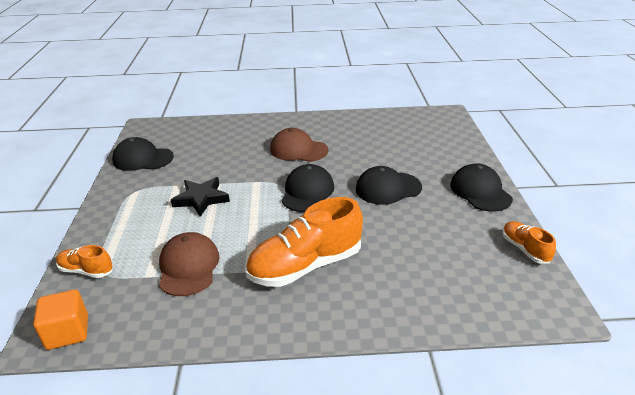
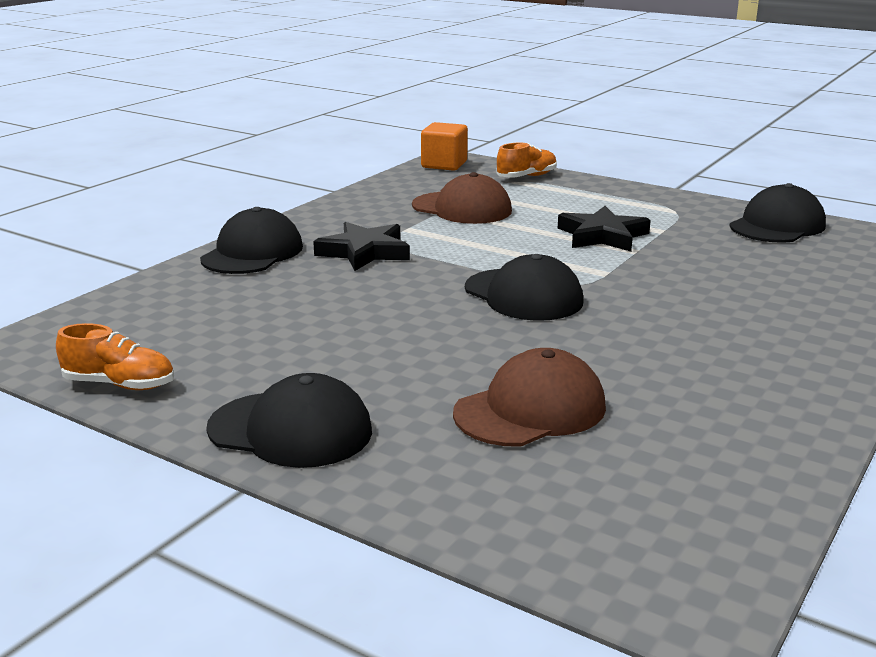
camera: 125 degrees right, 10 degrees down
(298, 150) = (683, 328): brown cap -> brown cap (530, 410)
(306, 266) = (364, 252): orange shoe -> black star
(388, 188) = (439, 354): black cap -> black cap (252, 253)

